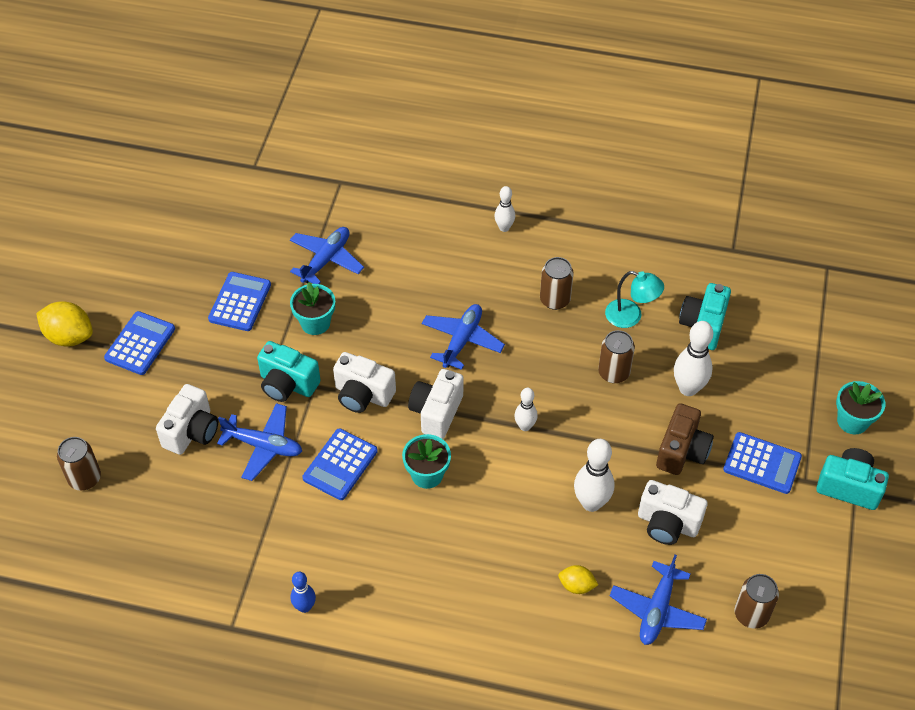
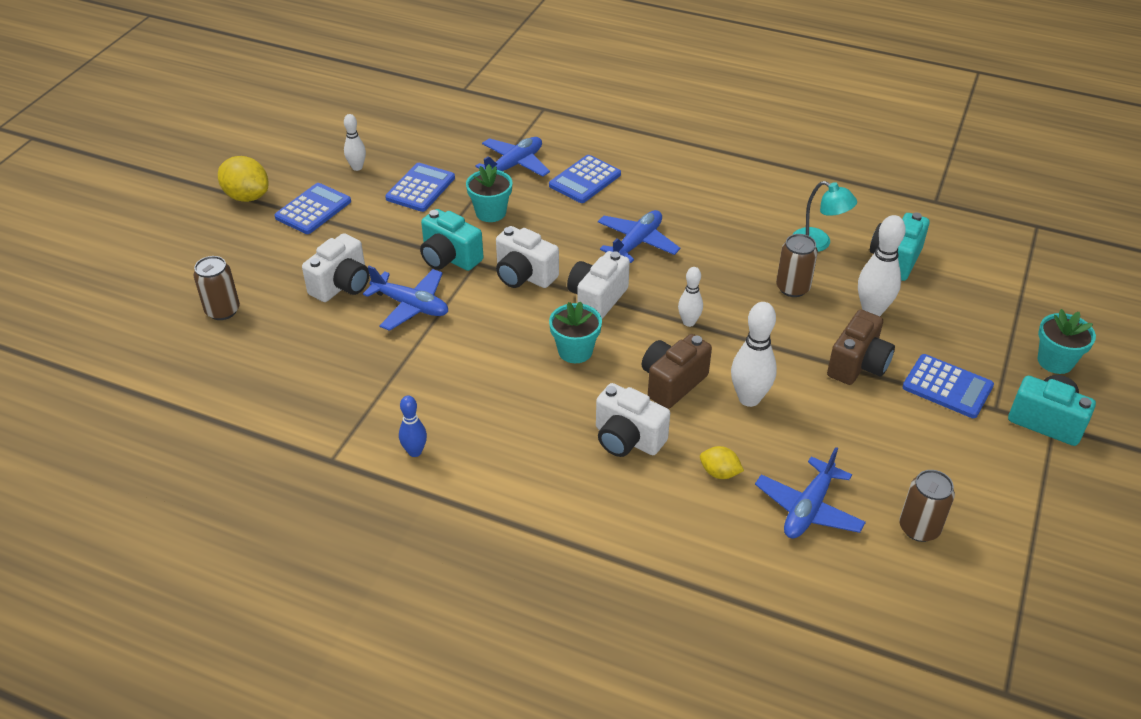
camera: 10 degrees right, 10 degrees down
(340, 464) = (485, 331): blue calculator -> blue calculator (585, 180)
(504, 228) = (699, 159): white bowling pin -> white bowling pin (357, 167)
(521, 496) = (672, 383): none -> brown camera
(555, 299) = (740, 221): brown can -> none
(667, 523) = (832, 428): white camera -> white camera (627, 439)

